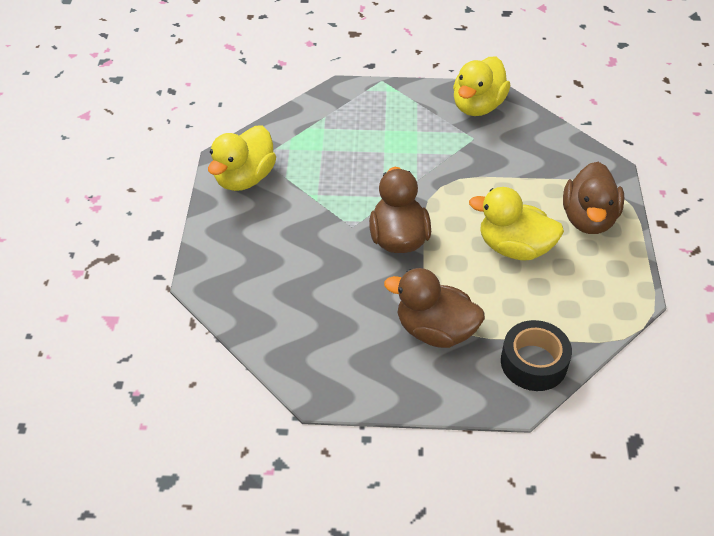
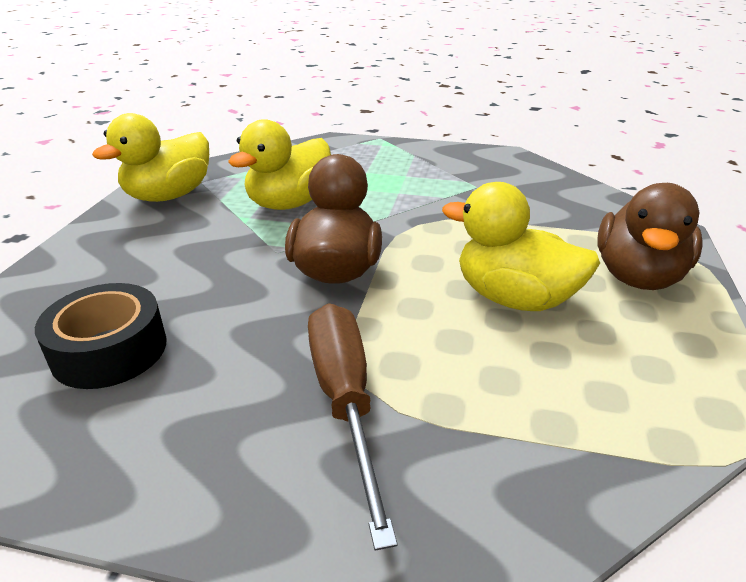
camera: 10 degrees right, 15 degrees down
(435, 331) = (345, 400): brown duck -> brown screwdriver
(477, 106) = (488, 162): yellow duck -> yellow duck (289, 203)
(533, 363) = (528, 486): black tape -> black tape (109, 350)

